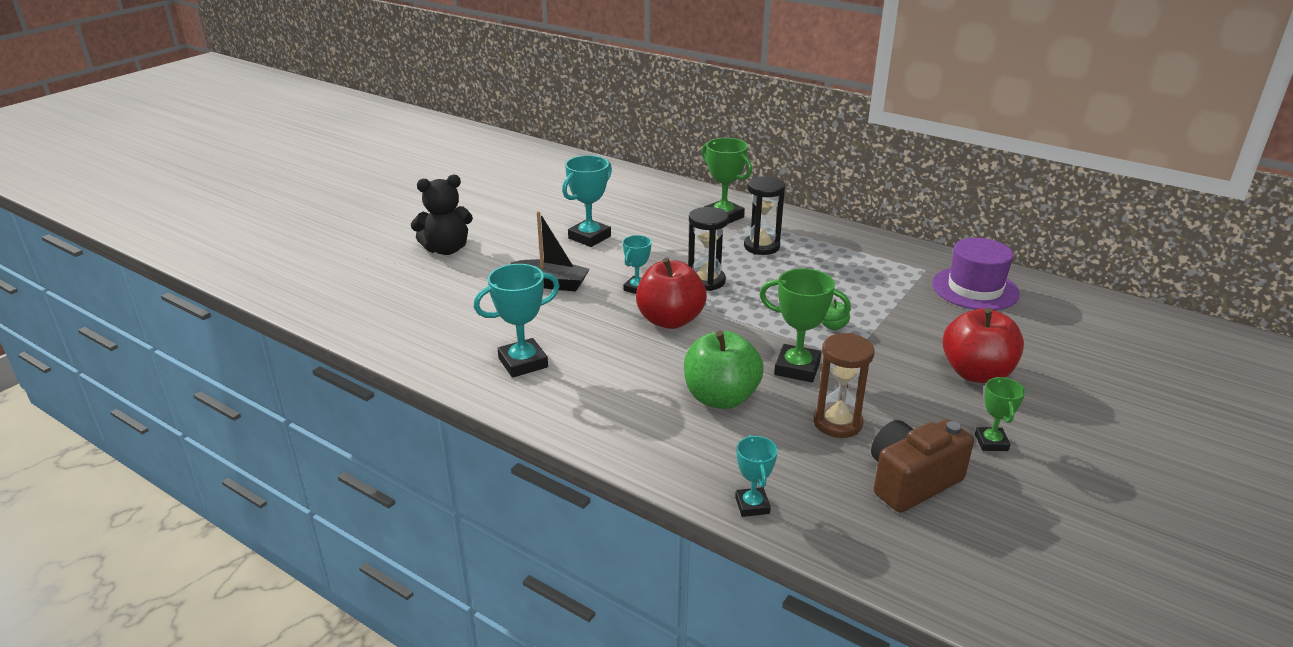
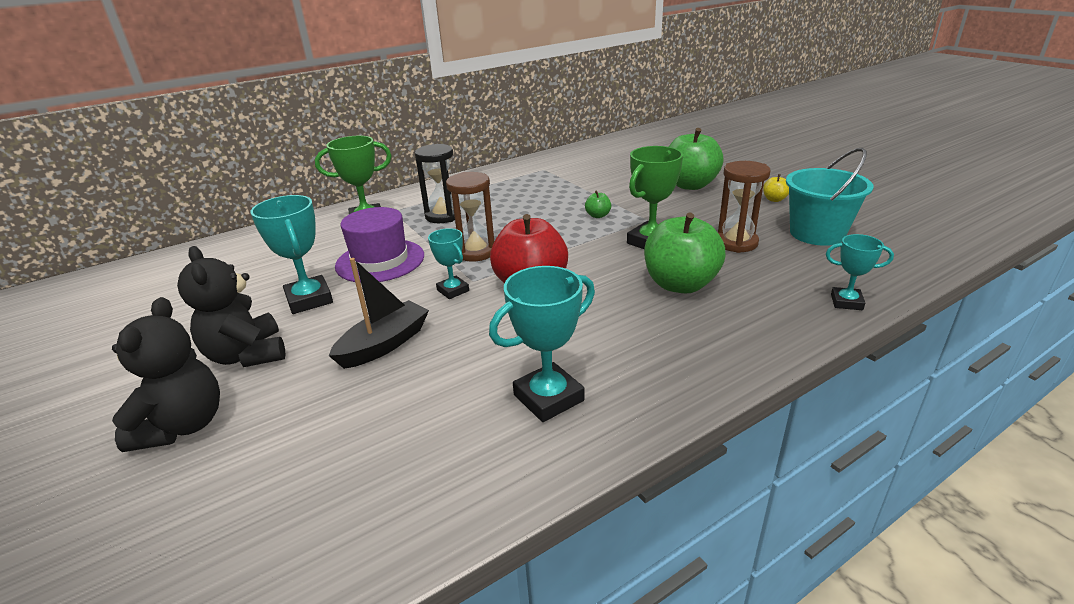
camera: 65 degrees left, 0 degrees up
(516, 241) = (247, 355): none -> black teddy bear
(523, 363) = (548, 398): turquoise trophy -> turquoise trophy turned 60 degrees clockwise
(706, 281) = (476, 252): black hourglass -> brown hourglass
(911, 481) = (817, 233): brown camera -> turquoise bucket
(975, 289) = (584, 162): purple hat -> purple hat (380, 261)
(976, 373) = (690, 185): red apple -> green apple
(991, 442) = (774, 199): green trophy -> yellow apple

